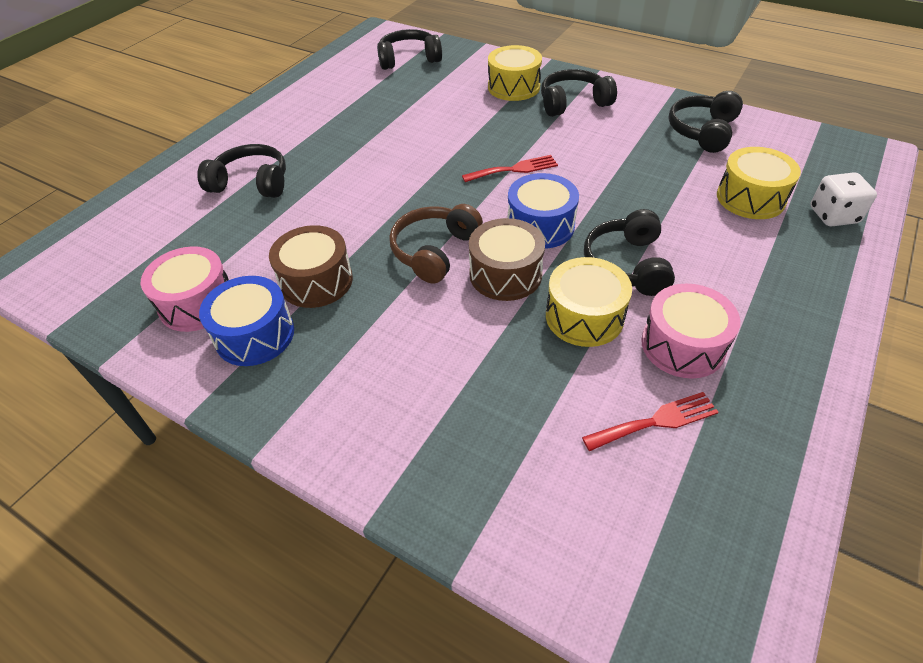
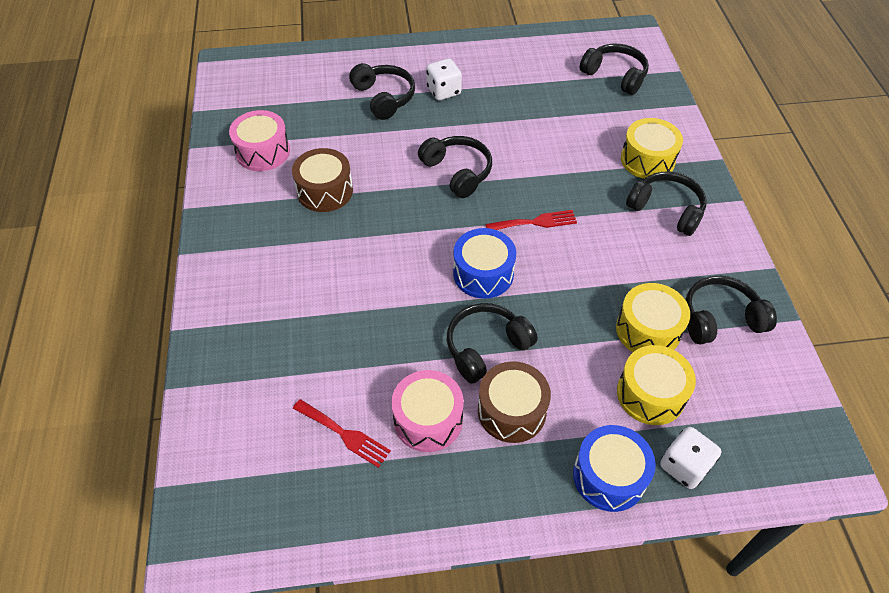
camera: 50 degrees right, 5 degrees up
(255, 335) = (260, 194): blue drum -> blue drum (609, 476)
(298, 145) = (444, 91): none -> white dice
(404, 183) = (457, 172): none -> black headphones
(434, 251) = (403, 231): brown headphones -> none
(505, 274) = (414, 282): brown drum -> brown drum (511, 411)
(514, 169) = (535, 222): red fork -> red fork turned 45 degrees counterclockwise
(584, 316) = (409, 348): yellow drum -> yellow drum (648, 330)

